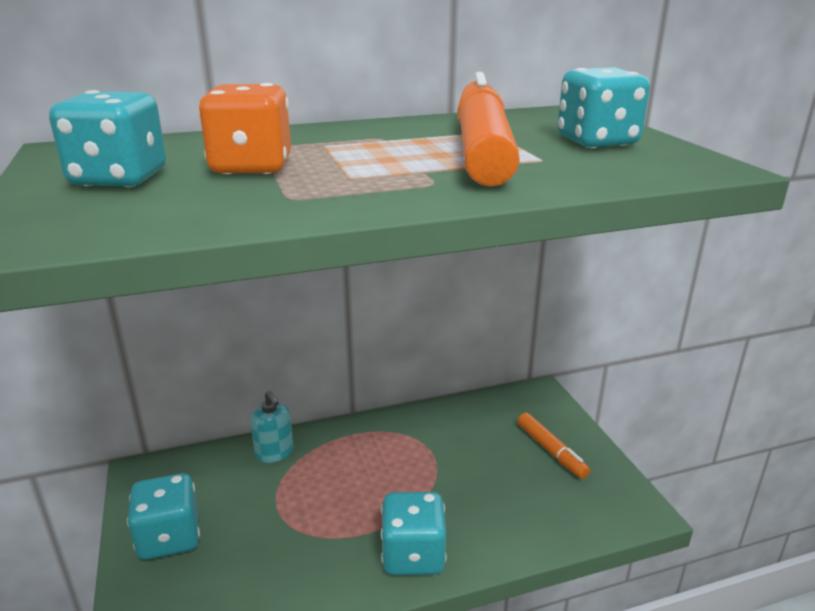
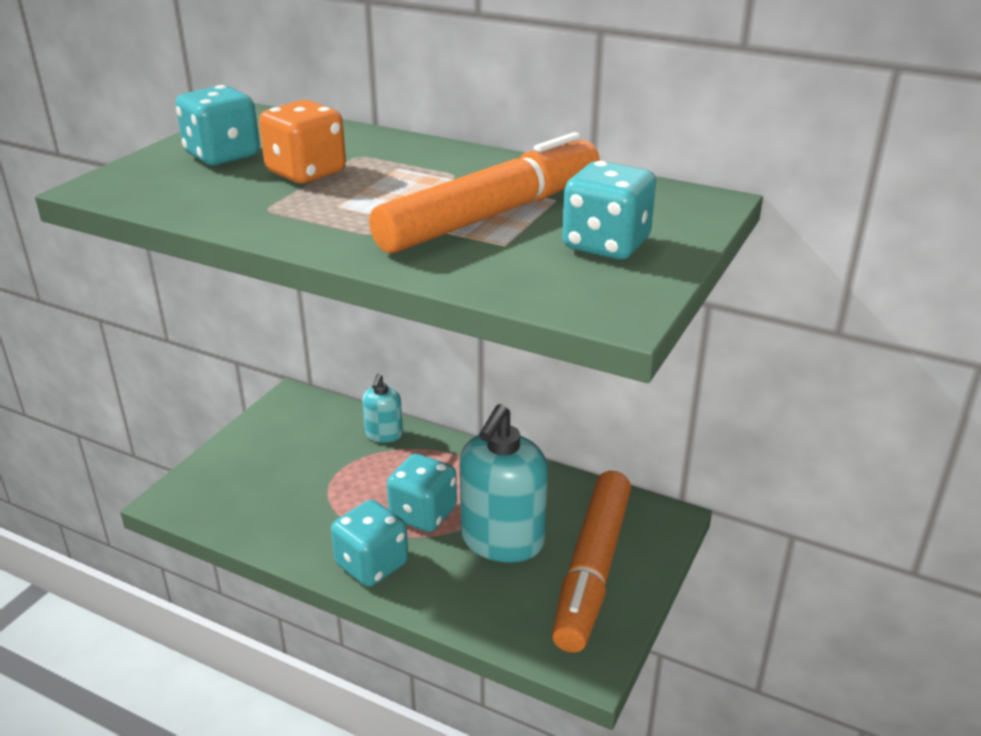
camera: 45 degrees right, 5 degrees up
(169, 538) = (255, 451): turquoise dice -> turquoise dice (423, 514)
(473, 471) = (502, 540): none -> turquoise soap dispenser
(551, 451) = (592, 569): orange marker -> orange marker, size x2.07

